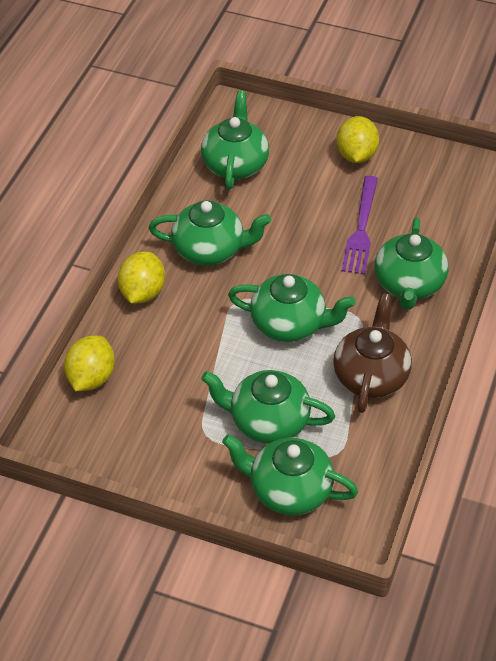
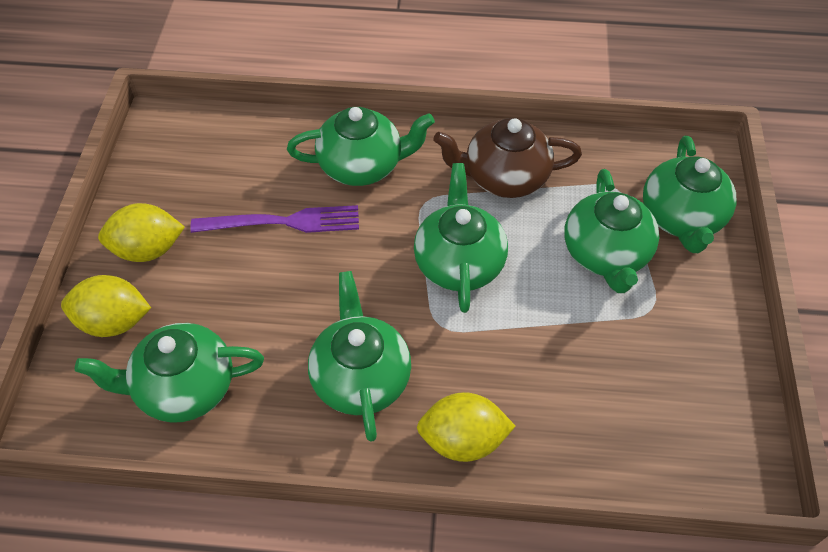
camera: 105 degrees left, 5 degrees up
(91, 378) = (629, 459): yellow lemon -> yellow lemon (114, 322)

